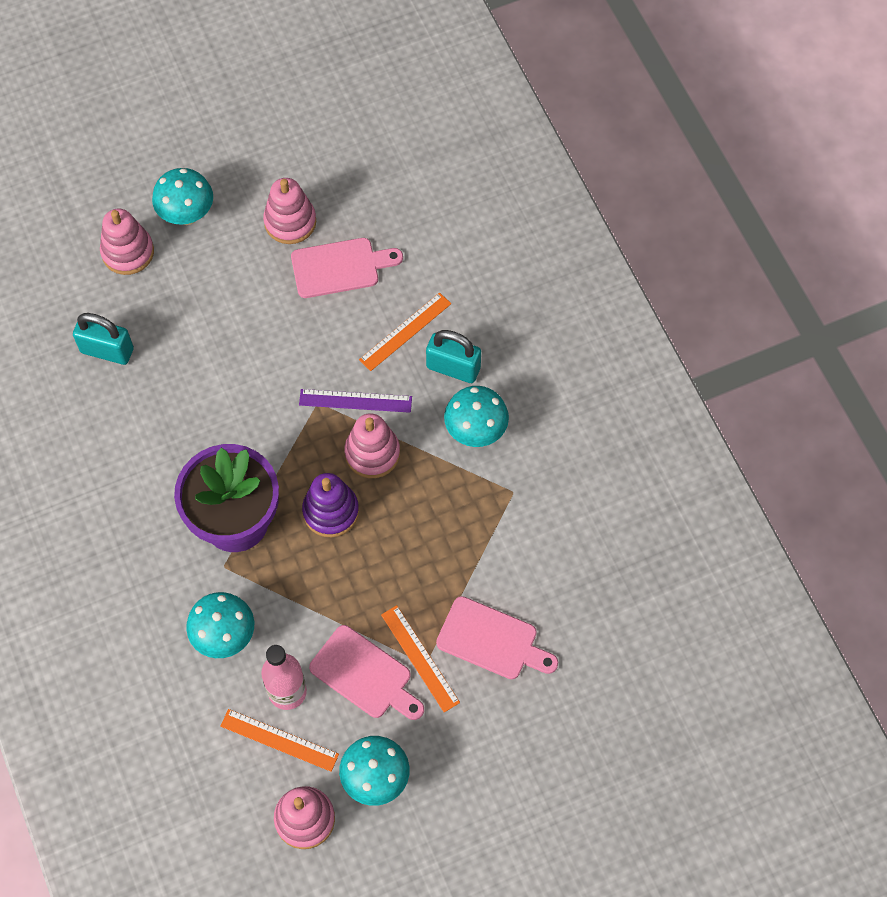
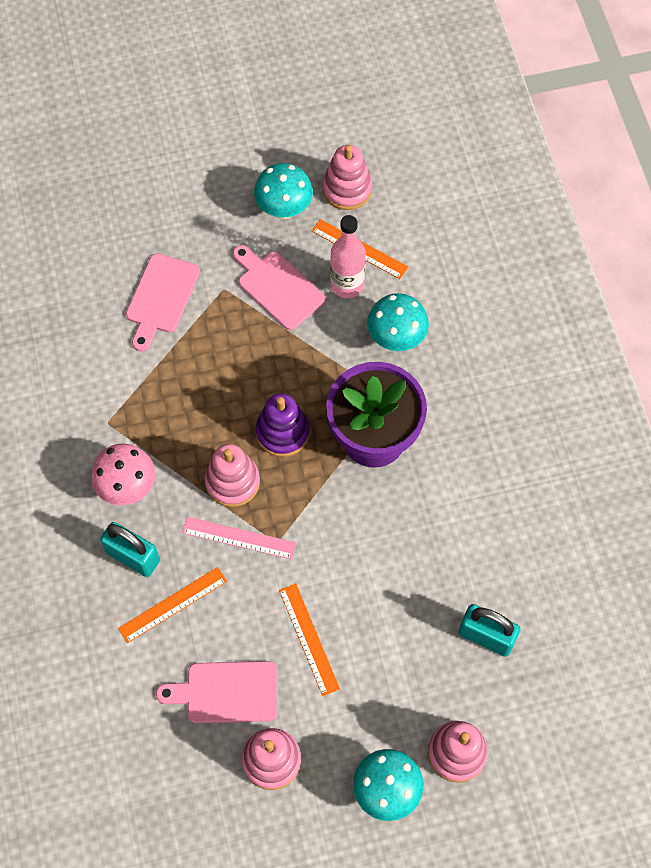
camera: 170 degrees left, 0 degrees up
(355, 401) = (238, 538): purple ruler -> pink ruler
(420, 658) = (227, 293): orange ruler -> orange ruler (309, 639)
(475, 431) = (127, 487): turquoise mushroom -> pink mushroom
(492, 640) = (161, 298): pink cutting board -> pink cutting board turned 105 degrees counterclockwise

